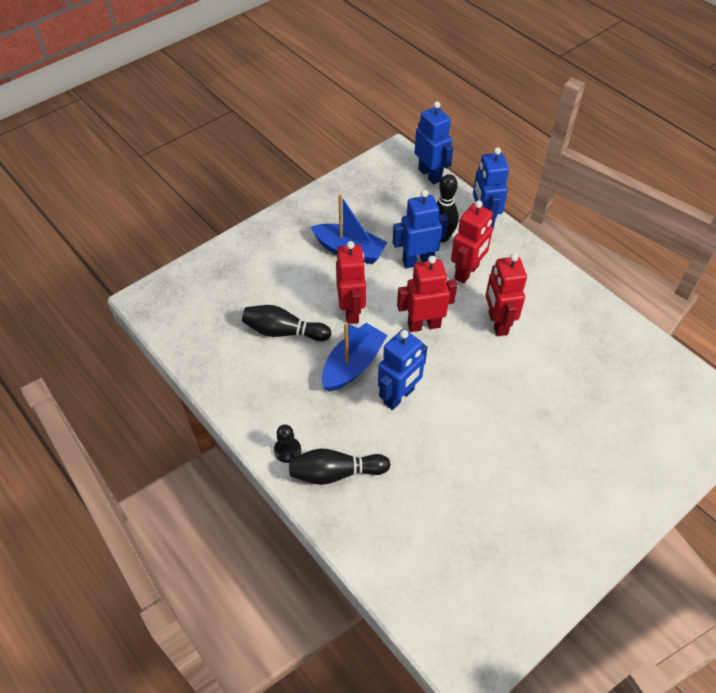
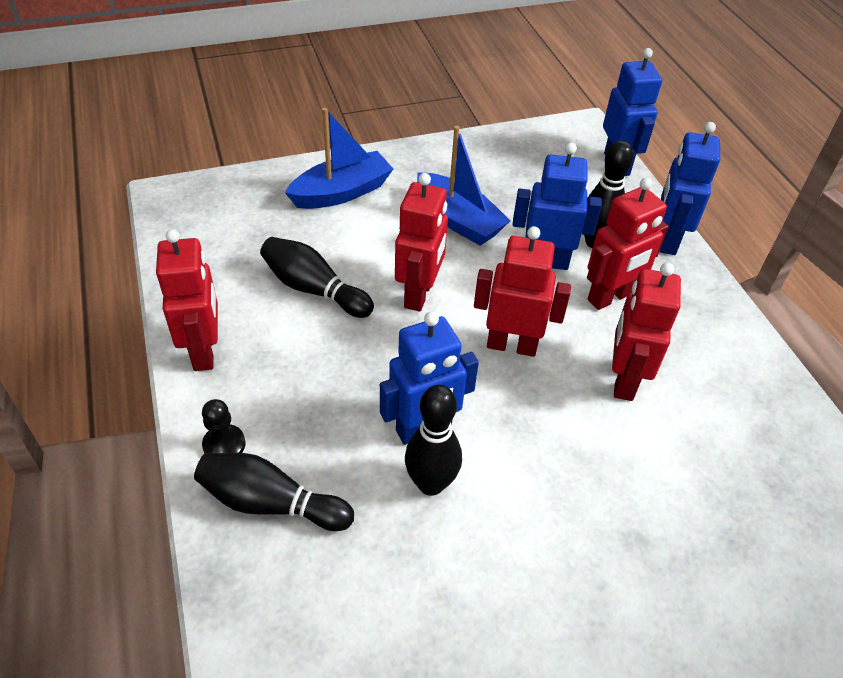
camera: 20 degrees right, 5 degrees down
(239, 398) = (204, 351): none -> red robot
(353, 365) = (382, 363): blue boat -> blue boat (341, 192)
(419, 426) = (431, 483): none -> black bowling pin

